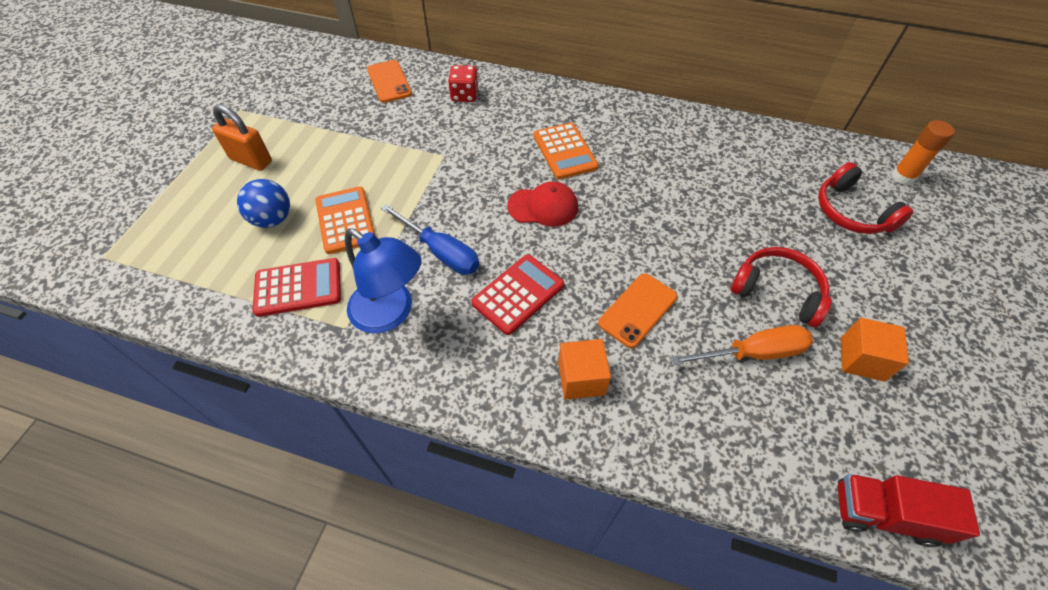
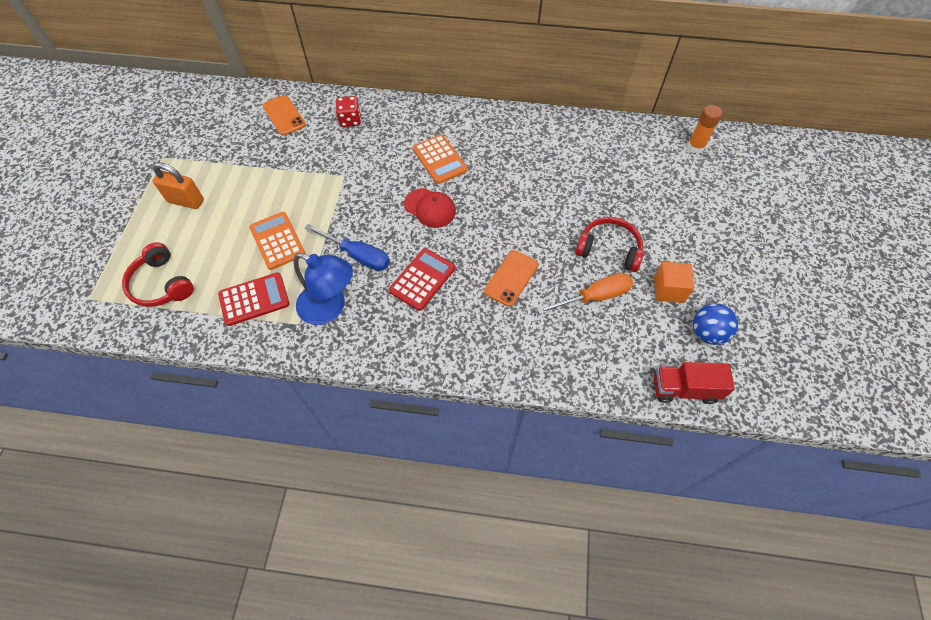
camera: 10 degrees left, 5 degrees up
(273, 219) = (218, 248): blue ball -> blue ball (707, 333)
(543, 207) = (430, 208): red cap -> red cap turned 45 degrees clockwise
(581, 378) = (477, 333): orange cube -> none
(851, 212) = (659, 180): red headphones -> red headphones (161, 284)

